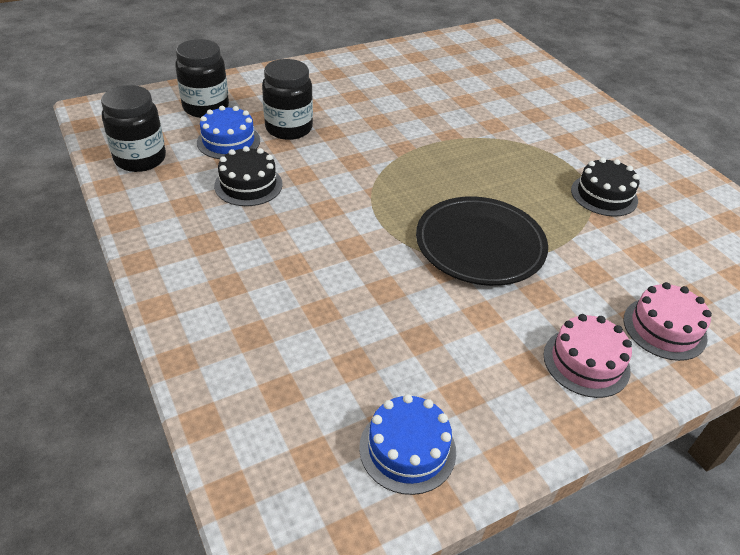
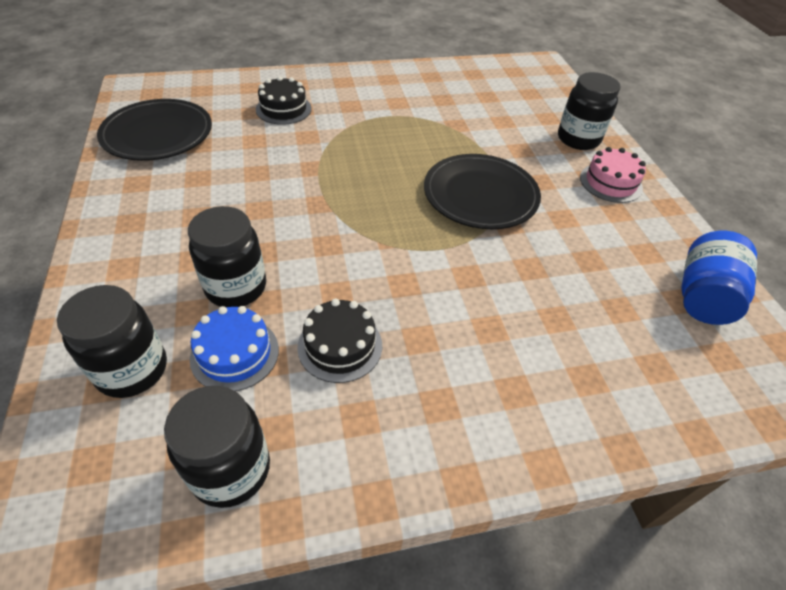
camera: 75 degrees left, 5 degrees up
(407, 449) = (703, 296): blue cake -> blue jar
(438, 57) = (158, 134): none -> black plate
(604, 195) = (431, 114): black cake -> black cake (283, 109)
(664, 328) = (578, 139): pink cake -> black jar

